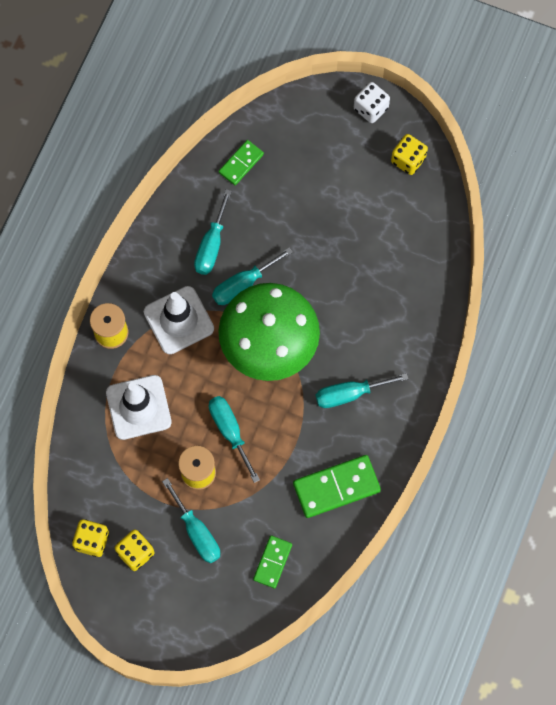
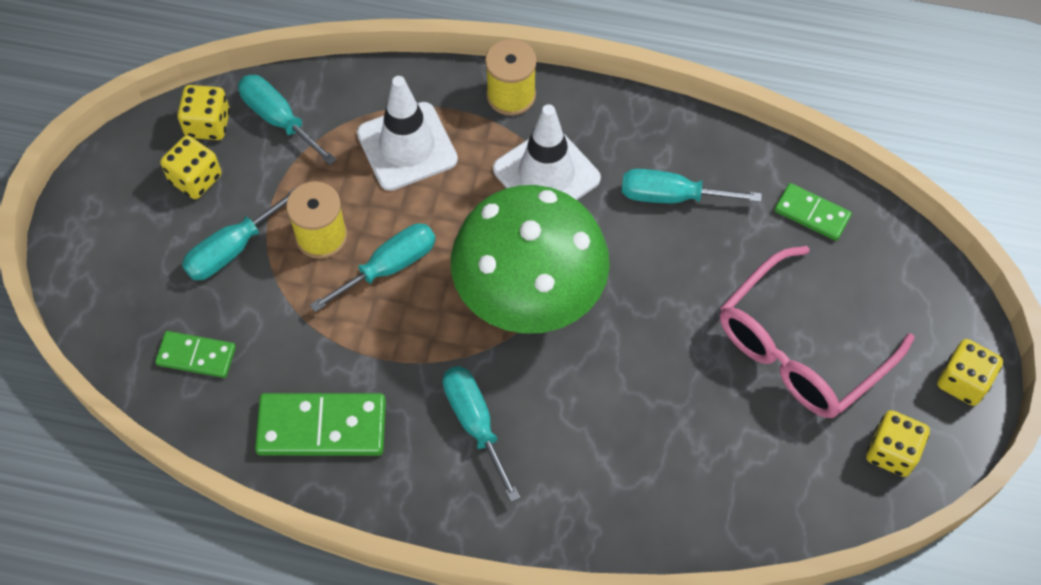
camera: 80 degrees right, 10 degrees down
(243, 284) = (620, 247): turquoise screwdriver -> turquoise screwdriver (278, 119)
(333, 194) = (800, 349): none -> pink glasses
(336, 487) = (322, 427): green domino -> green domino turned 60 degrees counterclockwise
(370, 108) = (963, 381): white dice -> yellow dice

